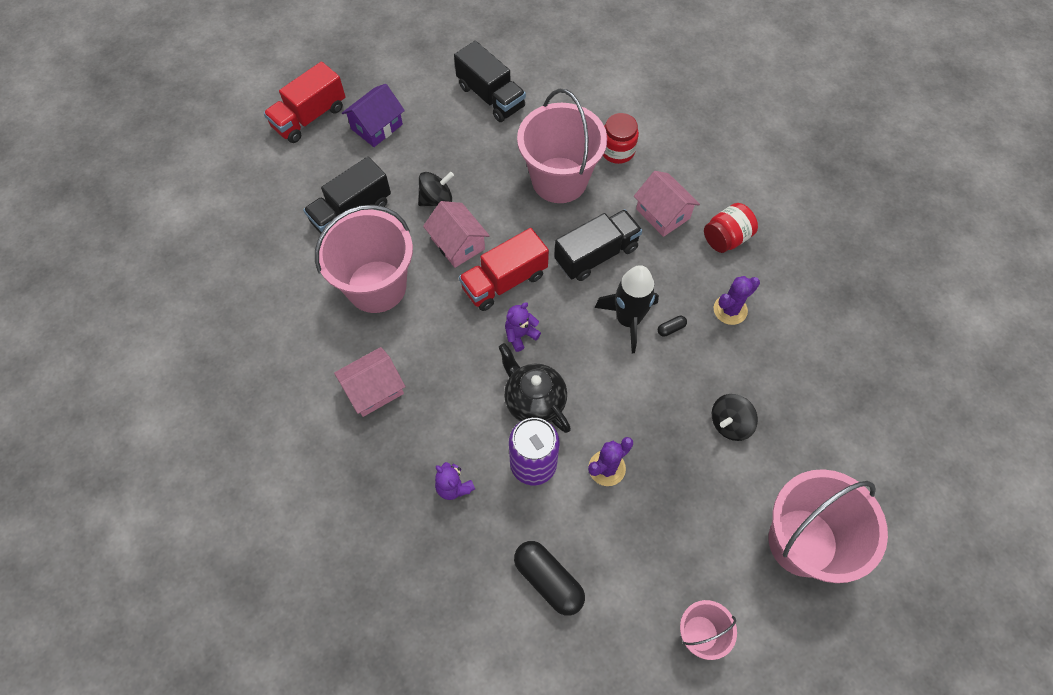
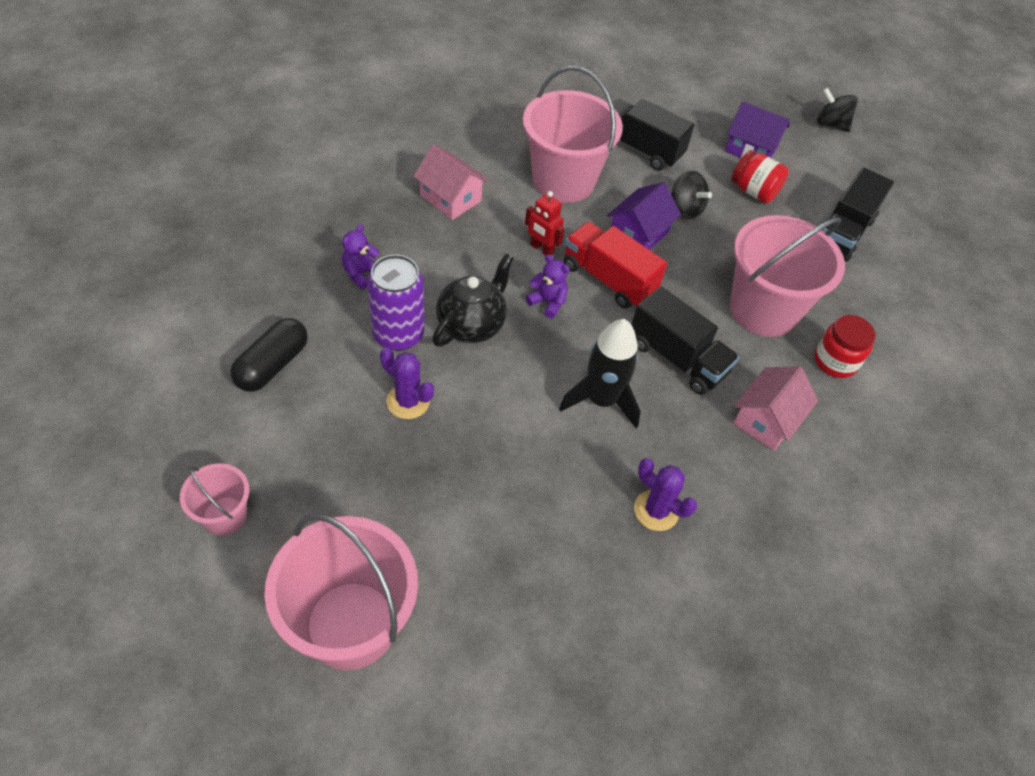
camera: 70 degrees right, 10 degrees down
(309, 117) = (735, 101): red truck -> none
(458, 244) = (638, 234): pink house -> purple house
(458, 325) = (541, 249): none -> red robot
(671, 329) = (605, 446): black capsule -> none
(726, 238) = (762, 496): red jar -> red jar (754, 191)
(730, 423) = (494, 524): black spinning top -> black spinning top (831, 124)

